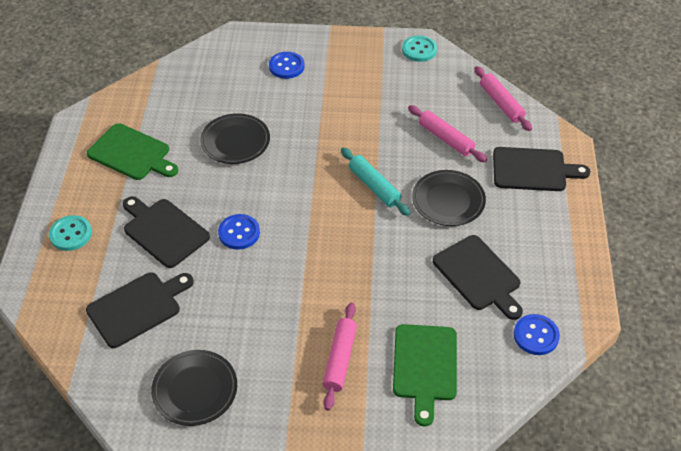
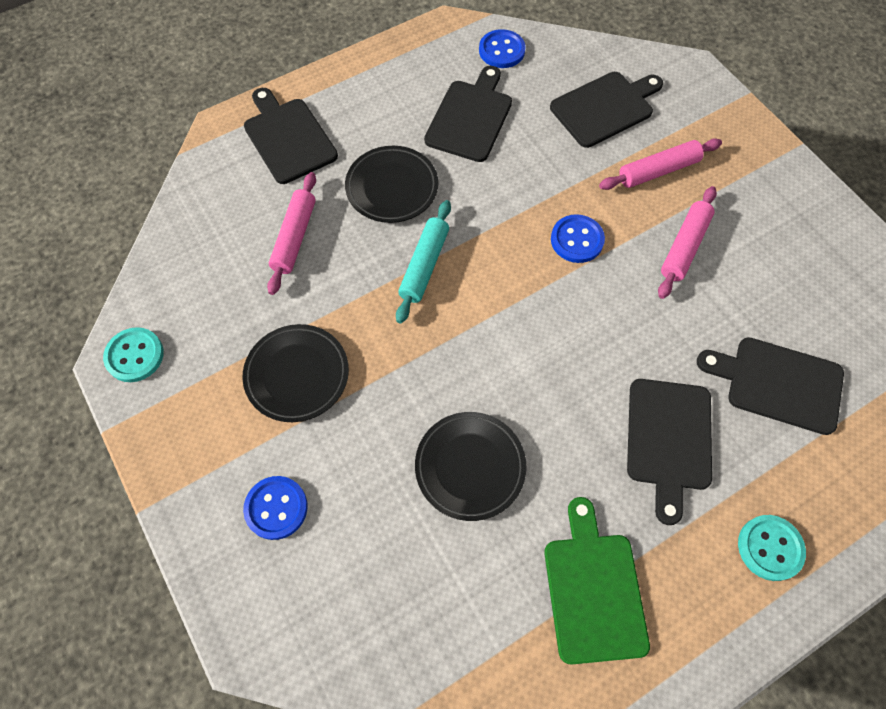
camera: 125 degrees left, 15 degrees up
(195, 390) = (800, 261): black plate -> black plate (297, 375)
(239, 233) = (601, 356): blue button -> blue button (577, 240)
(425, 367) = (605, 108): green cutting board -> black cutting board
(501, 103) = (193, 214): pink rolling pin -> pink rolling pin (684, 247)

